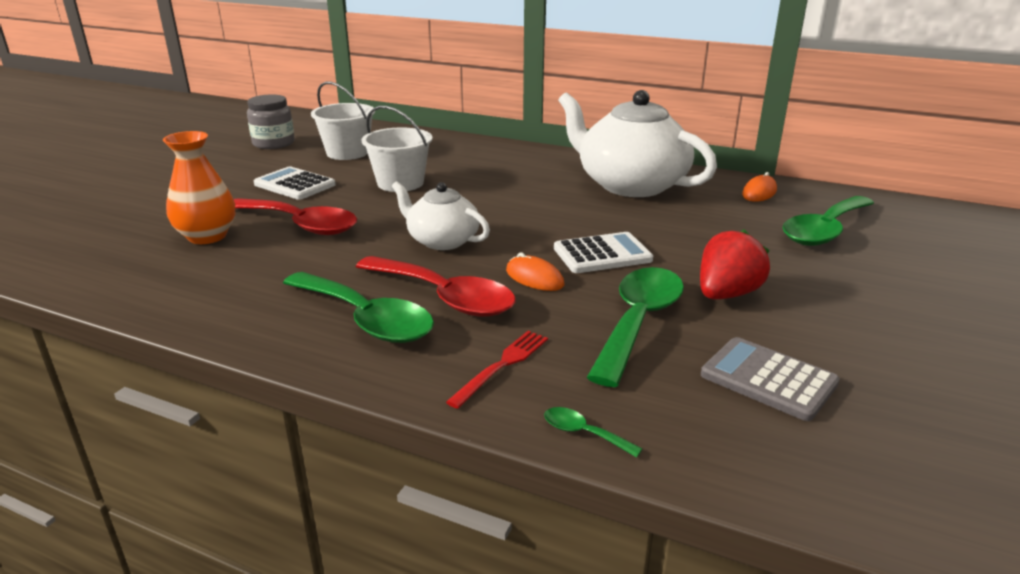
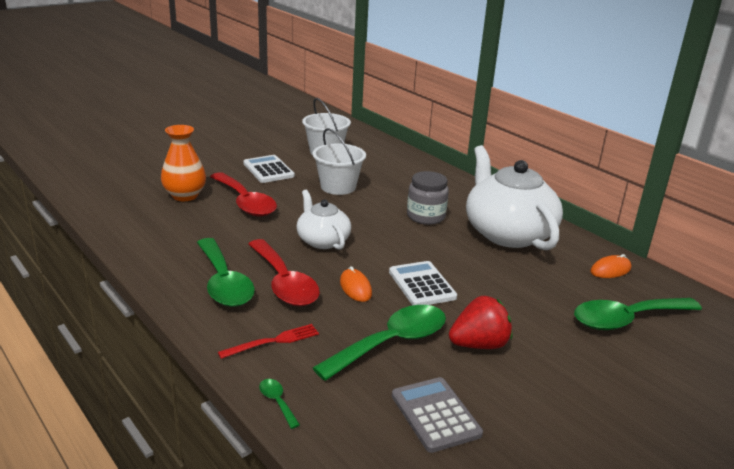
camera: 25 degrees right, 0 degrees up
(274, 143) = (284, 132): grey jar -> grey jar (426, 216)
(602, 254) = (422, 285): white calculator -> white calculator turned 120 degrees counterclockwise

